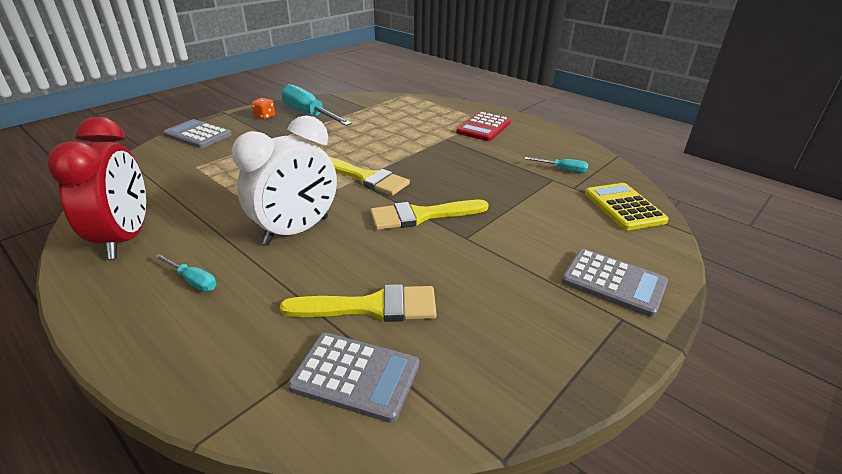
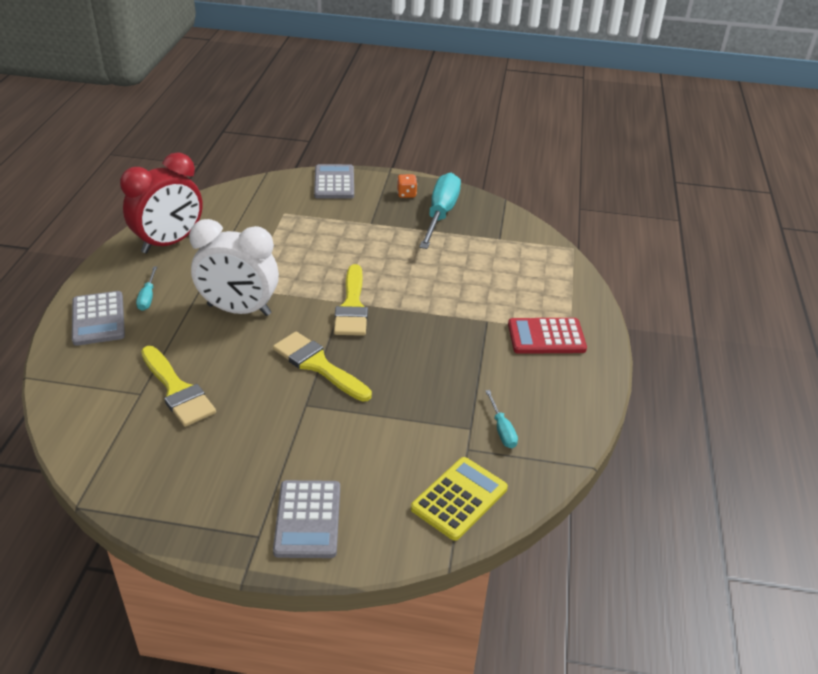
camera: 55 degrees right, 5 degrees up
(355, 376) = (106, 413): grey calculator -> grey calculator (98, 319)

